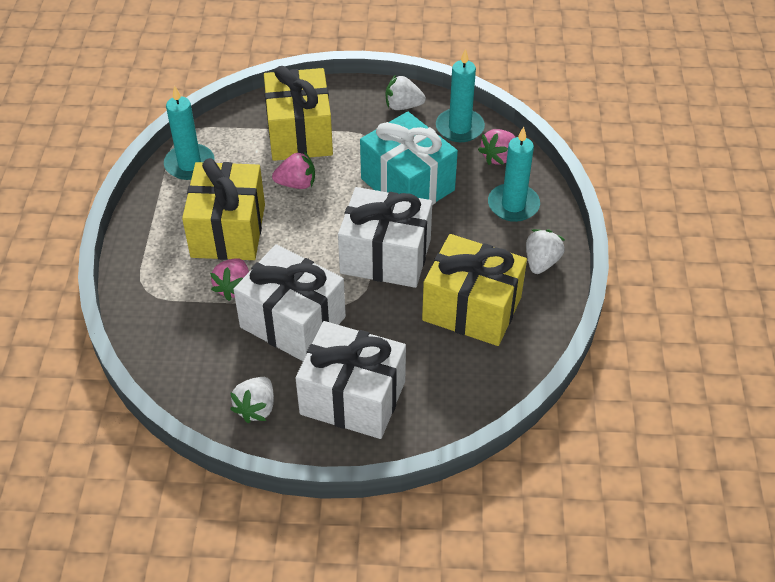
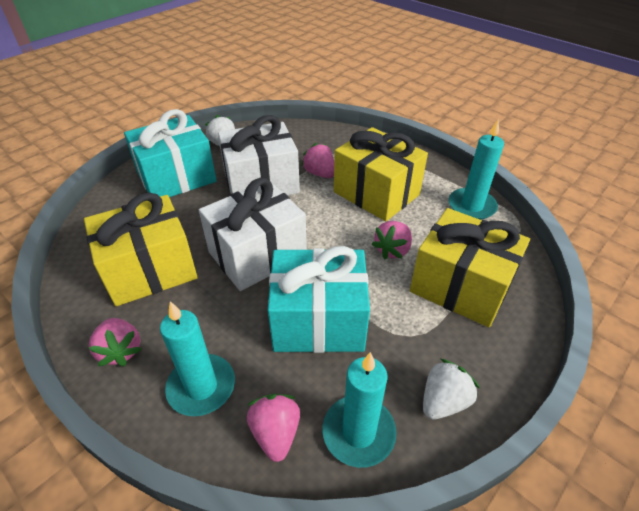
camera: 130 degrees right, 5 degrees down
(353, 398) = (177, 178): white gift -> turquoise gift
(541, 262) = (121, 350): white strawberry -> pink strawberry

